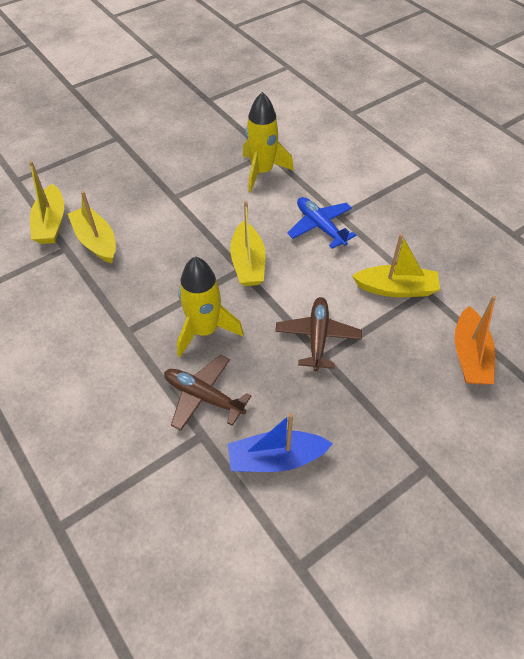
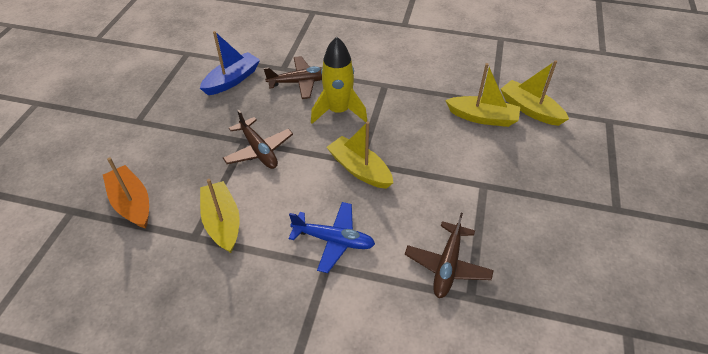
camera: 140 degrees right, 5 degrees down
(262, 172) = (447, 266): yellow rocket -> brown plane
(396, 288) = (222, 222): yellow boat -> yellow boat turned 105 degrees clockwise

